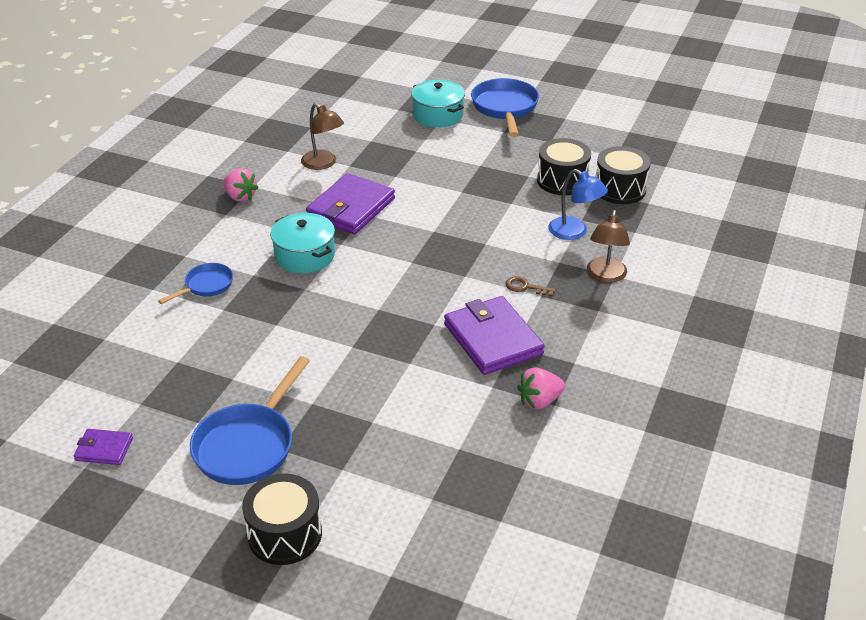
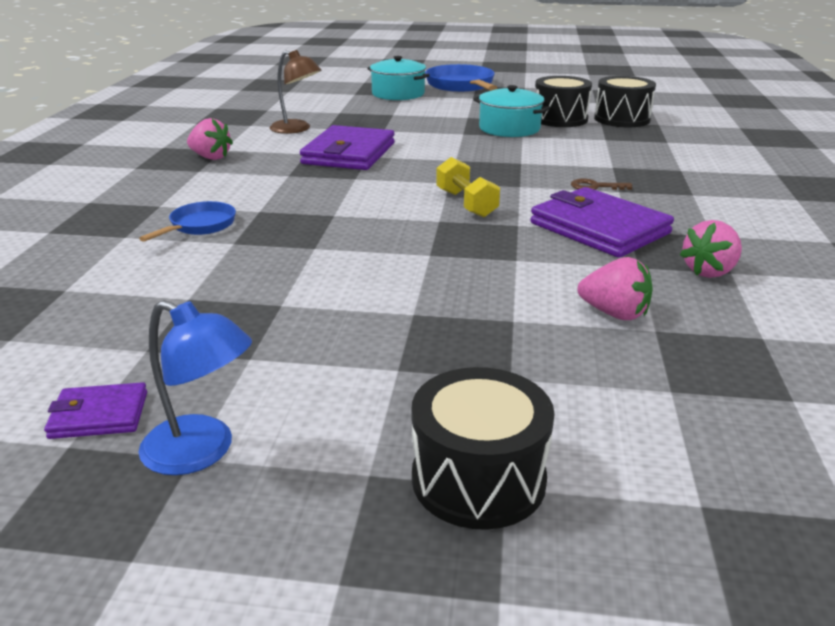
camera: 15 degrees left, 10 degrees down
(248, 445) = (346, 372): blue pan -> none
(304, 255) = (316, 190): turquoise pot -> turquoise pot (509, 128)
(409, 292) = (466, 204): none -> yellow dumbbell
(442, 428) = (614, 313): none -> pink strawberry
(574, 232) = (607, 147): blue lamp -> blue lamp (202, 452)
(605, 276) = (672, 171): brown lamp -> none

